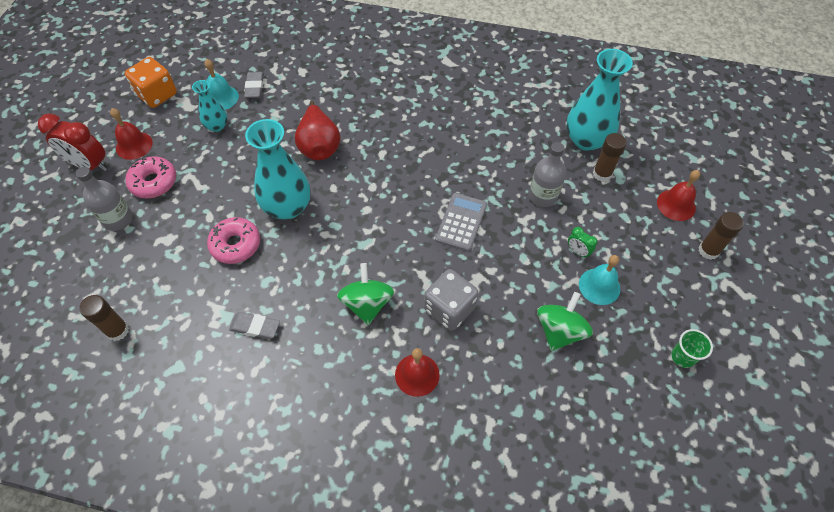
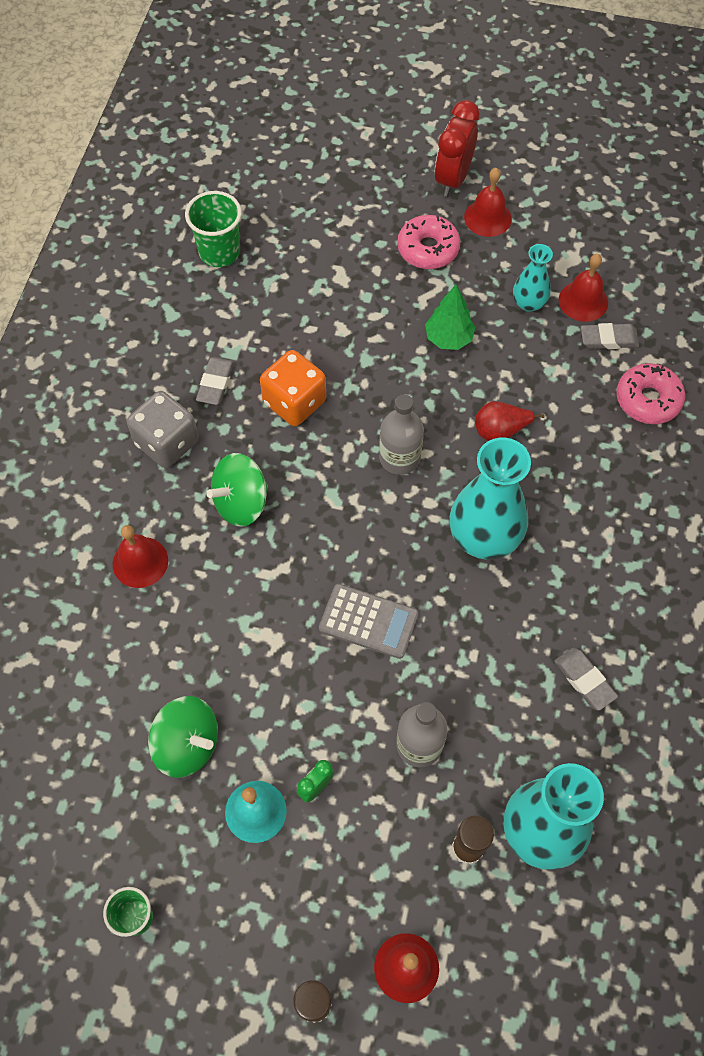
camera: 90 degrees right, 5 degrees up
(118, 219) = (370, 223): grey bottle -> grey bottle (399, 458)
(118, 330) = (219, 252): brown glue stick -> green cup
(157, 95) = (580, 226): orange dice -> orange dice (294, 402)
(221, 97) = (583, 301): turquoise bell -> red bell
(236, 245) = (332, 349): pink donut -> pink donut (648, 400)
(238, 172) = (448, 338): none -> green tree
(287, 207) = (391, 401): turquoise vase -> turquoise vase (484, 537)
(319, 146) = (500, 431): red pear -> red pear, size x0.64
(367, 304) = (241, 502): green spinning top -> green spinning top turned 150 degrees clockwise
(449, 309) = (228, 602): grey dice -> grey dice (167, 443)
(493, 115) = (584, 680): none -> grey eraser

